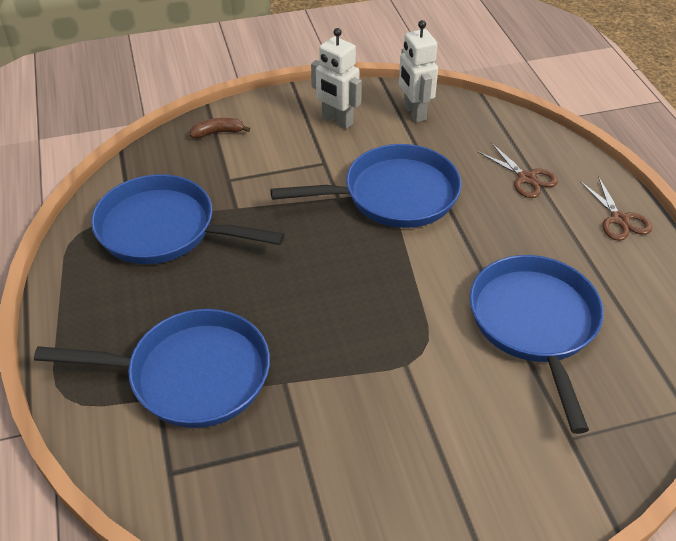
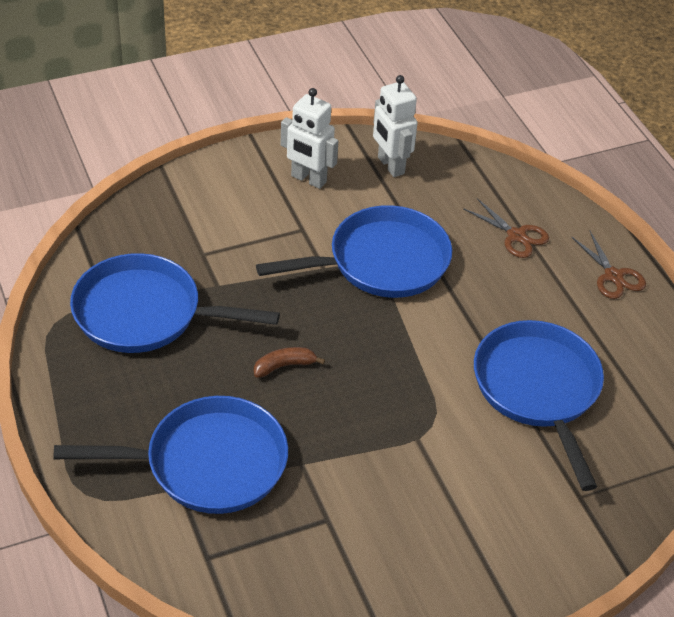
camera: 10 degrees left, 0 degrees up
(218, 133) = (180, 199): brown banana -> brown banana (284, 366)

